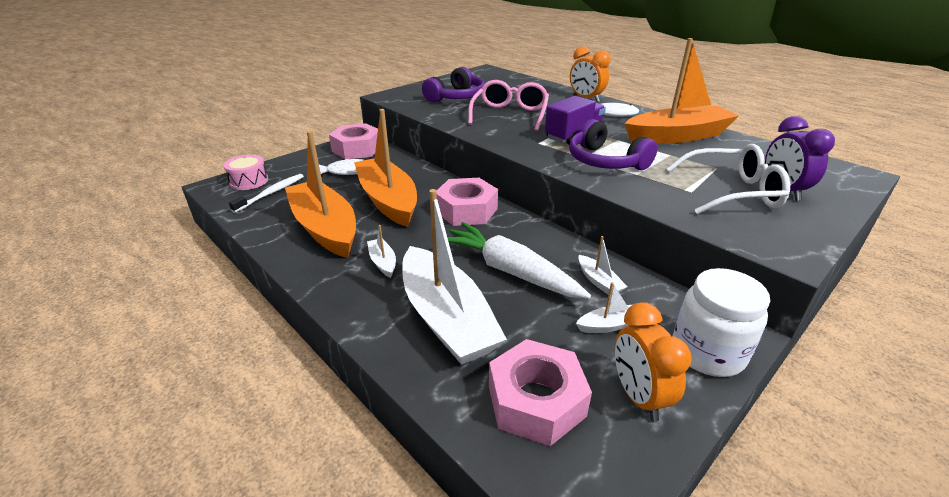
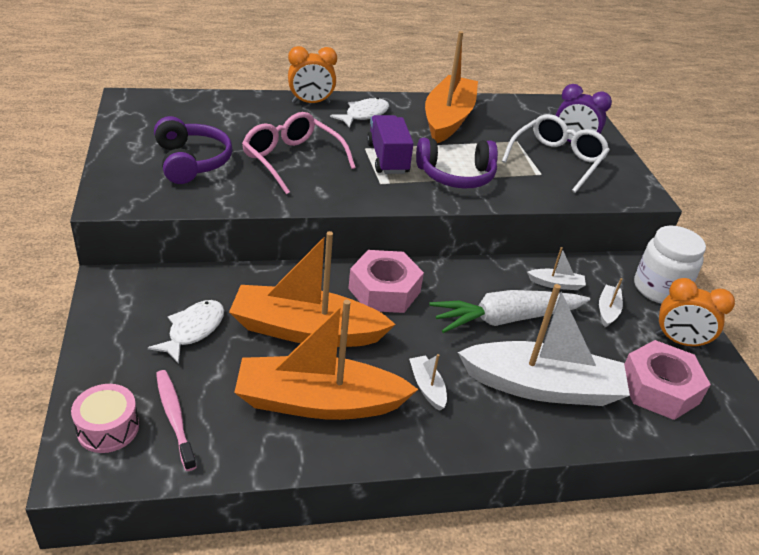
camera: 60 degrees left, 5 degrees up
(271, 193) = (174, 417): white toothbrush -> pink toothbrush
(357, 149) = (136, 296): pink nut -> none
(383, 262) = (427, 387): white boat -> white boat turned 60 degrees clockwise

